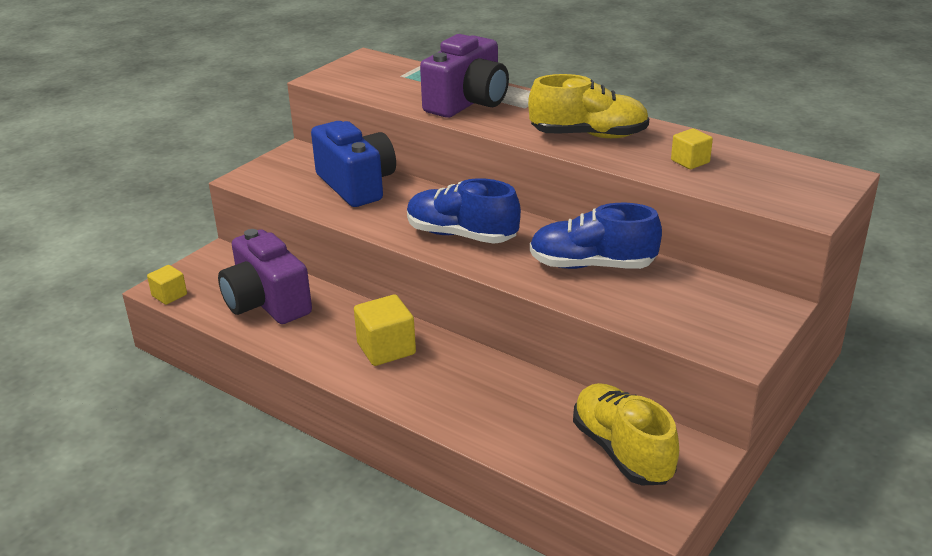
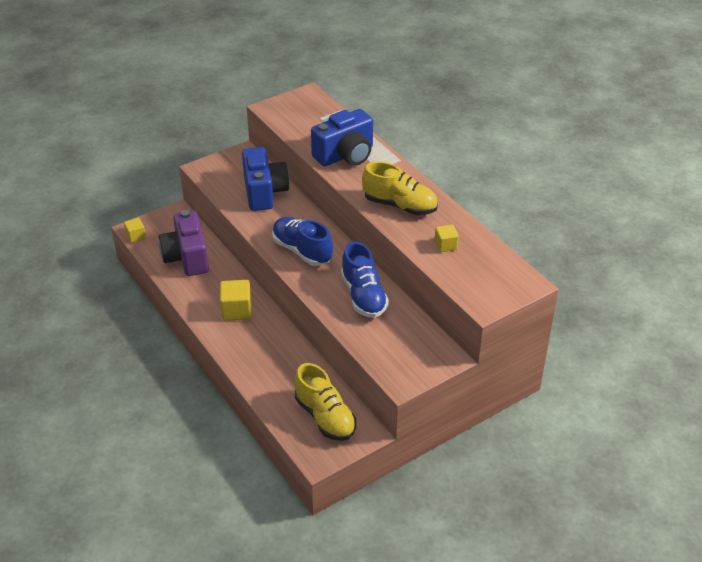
camera: 20 degrees right, 10 degrees up
(468, 103) = (345, 155): purple camera -> blue camera
(592, 265) = (363, 296): blue shoe -> blue shoe turned 135 degrees counterclockwise
(622, 451) = (325, 417): yellow shoe -> yellow shoe turned 150 degrees clockwise

